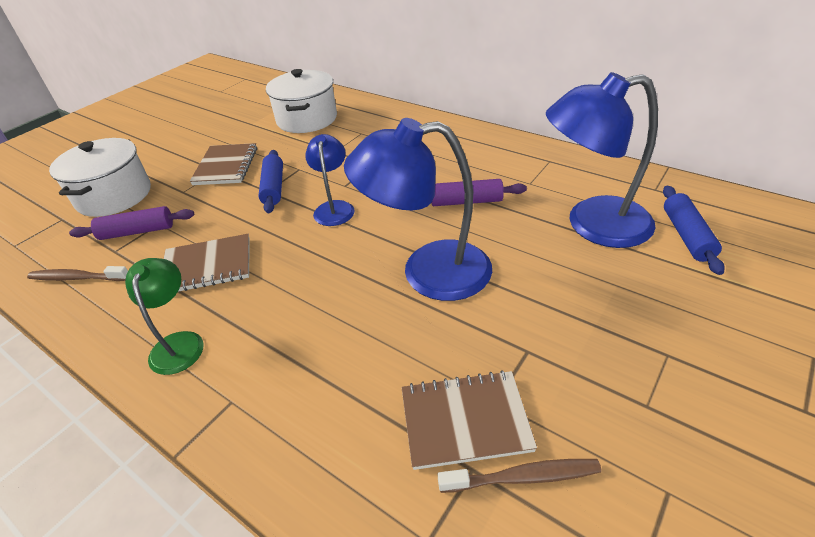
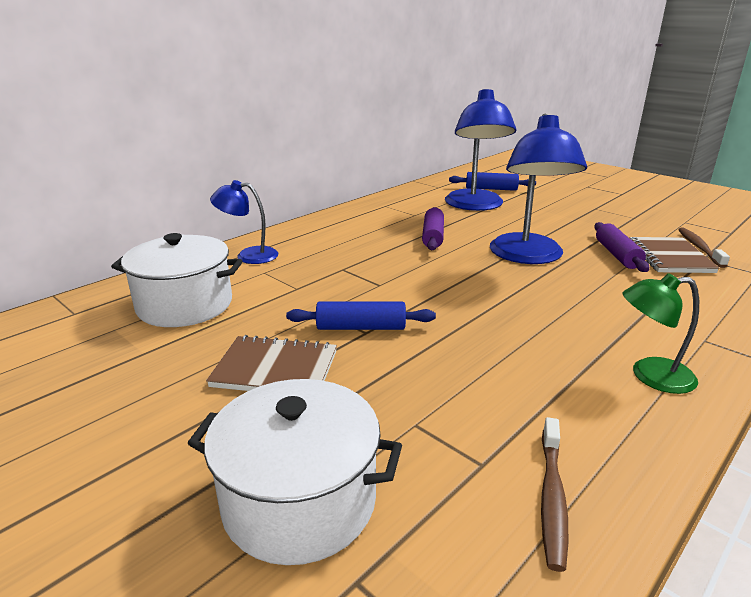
camera: 85 degrees left, 15 degrees down
(137, 231) = (433, 445): purple rolling pin -> purple rolling pin (617, 255)
(207, 266) = (521, 367): brown notebook -> none
(334, 208) = (422, 291): blue lamp -> blue lamp (248, 255)

